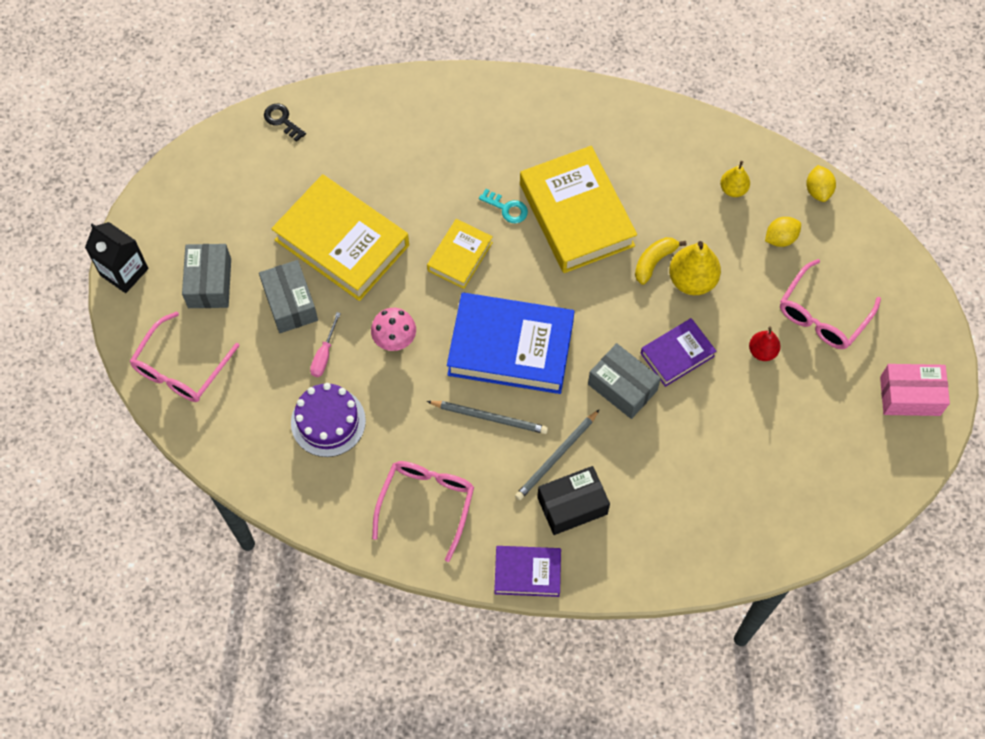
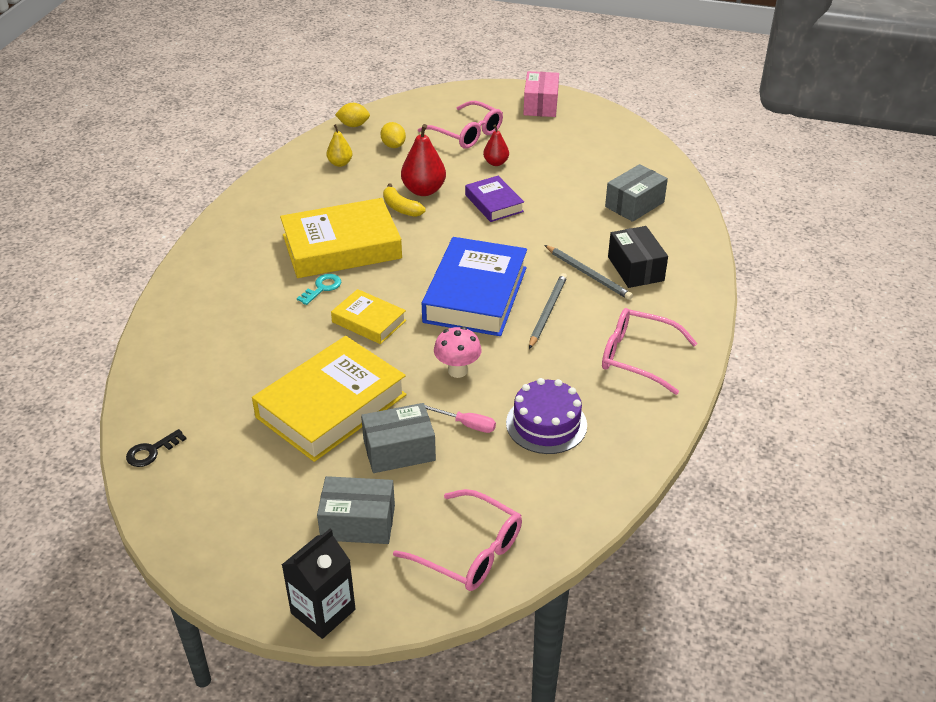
camera: 85 degrees left, 25 degrees down
(527, 573) = (701, 298): purple book -> none
(622, 387) = (522, 234): grey box -> grey box (634, 204)
(692, 280) = (423, 190): yellow pear -> red pear

